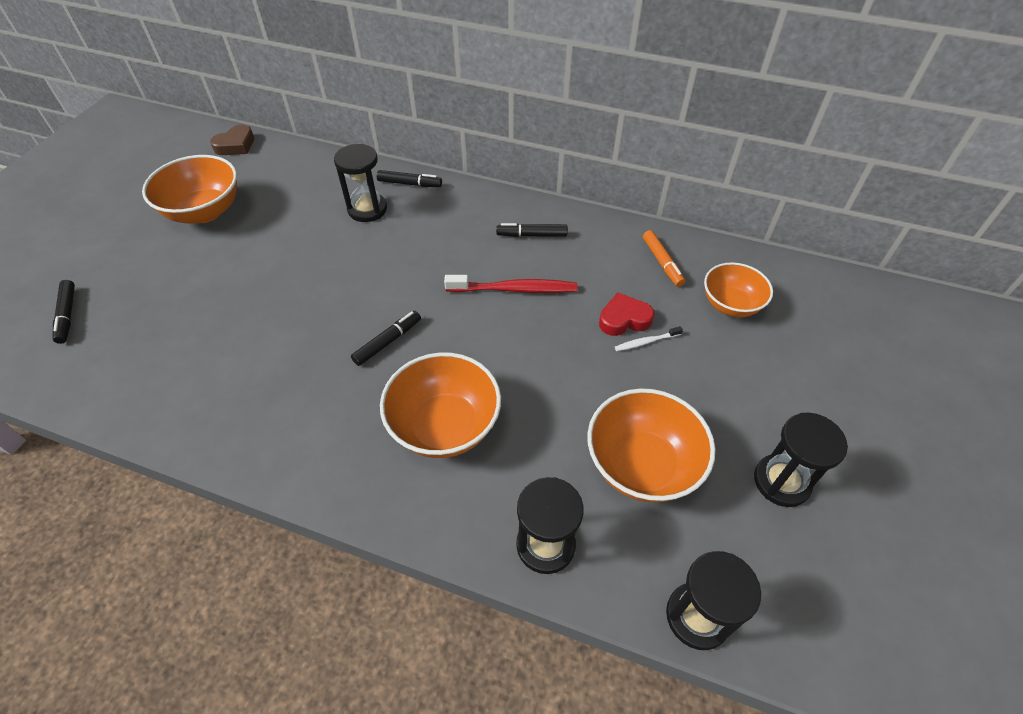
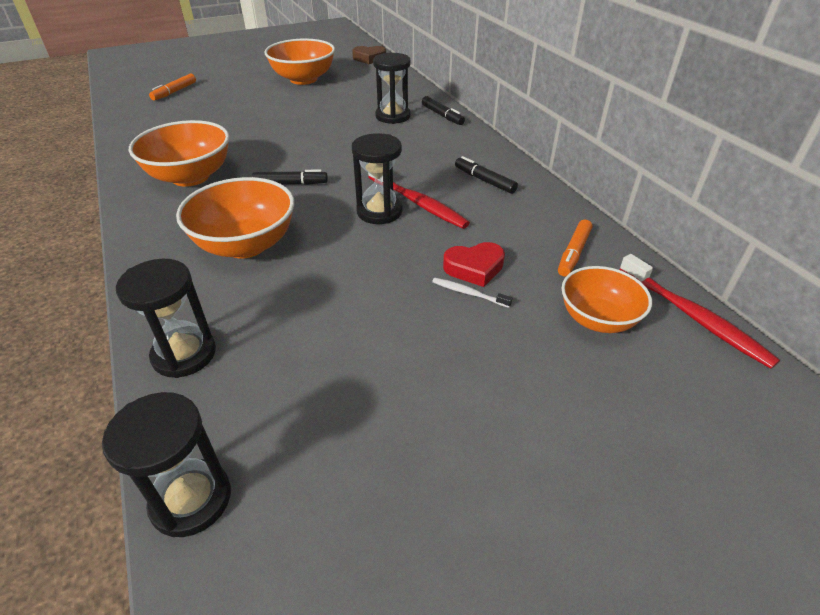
camera: 45 degrees right, 10 degrees down
(67, 315) = (174, 92): black marker -> orange marker
(624, 319) = (474, 268): red heart -> red heart turned 135 degrees clockwise
(642, 465) = (328, 365): orange bowl -> orange bowl (190, 177)
(768, 265) = (694, 317): none -> red toothbrush
(781, 481) = (426, 480): black hourglass -> black hourglass (379, 212)

